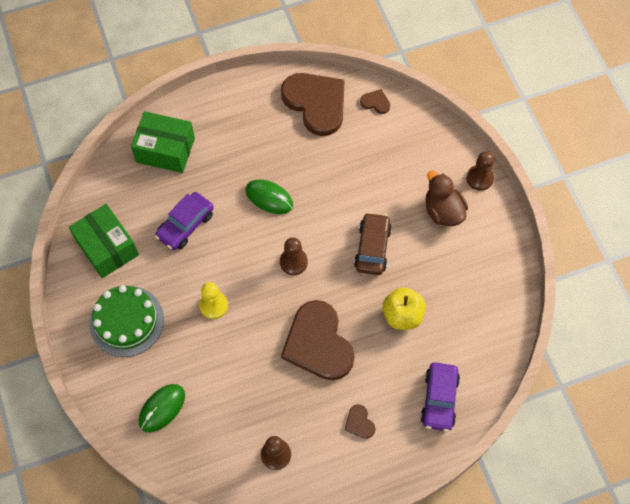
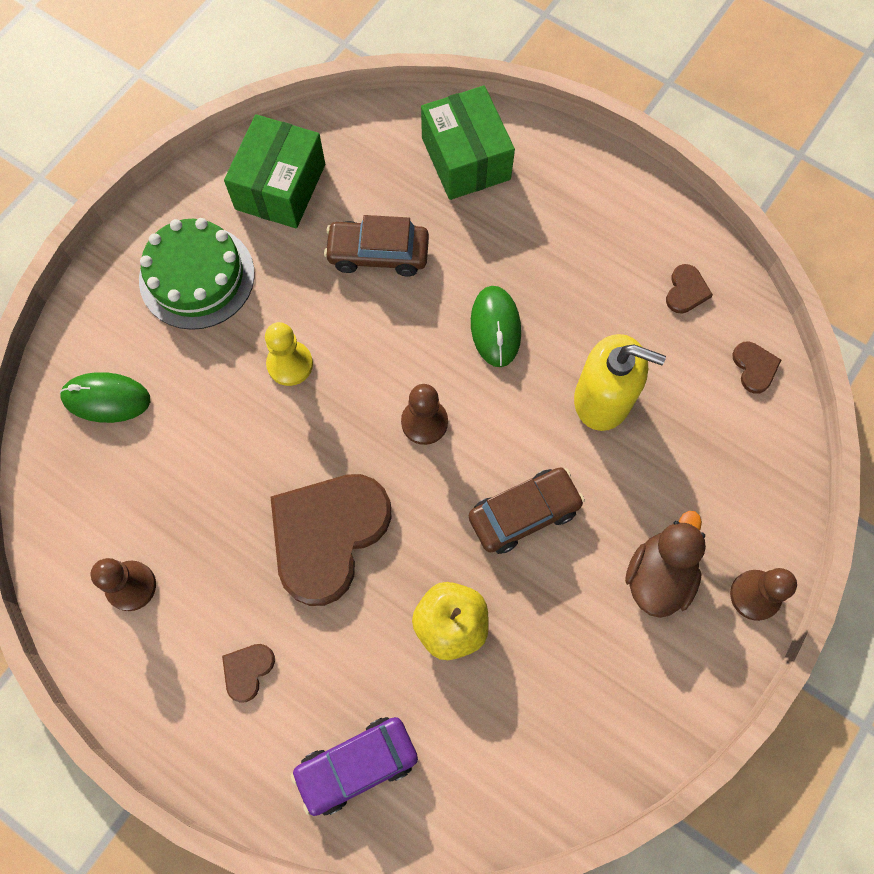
camera: 55 degrees right, 5 degrees up
(185, 225) = (378, 254): purple car -> brown car
(316, 103) = (686, 291): brown heart -> brown heart, size x0.41
(342, 176) = (603, 399): none -> yellow soap dispenser

